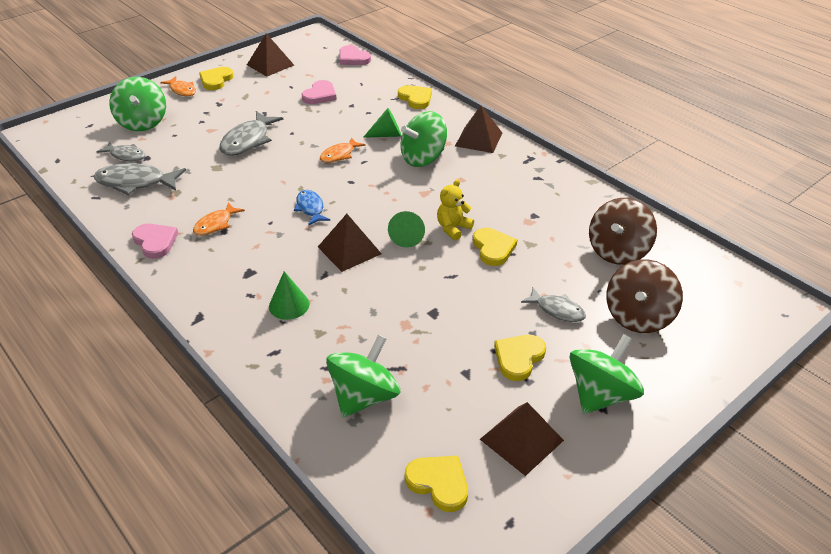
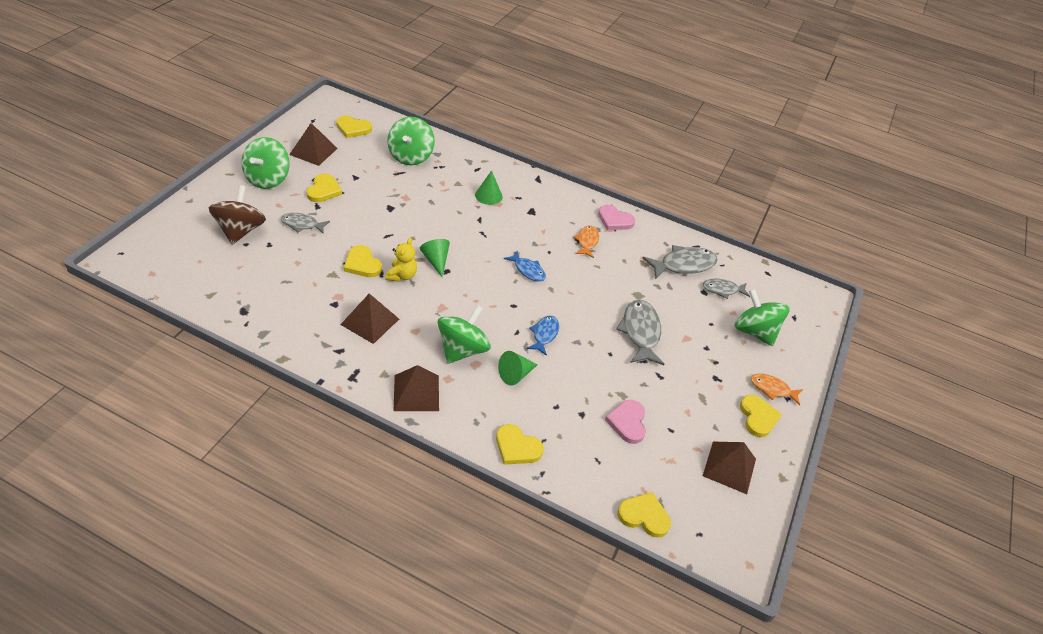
camera: 150 degrees right, 5 degrees up
(339, 155) = (544, 334): orange fish -> blue fish
(349, 250) = (474, 241): brown pyramid -> brown pyramid (370, 321)
(353, 58) = (644, 516): pink heart -> yellow heart
(617, 251) = (255, 282): brown spinning top -> none

